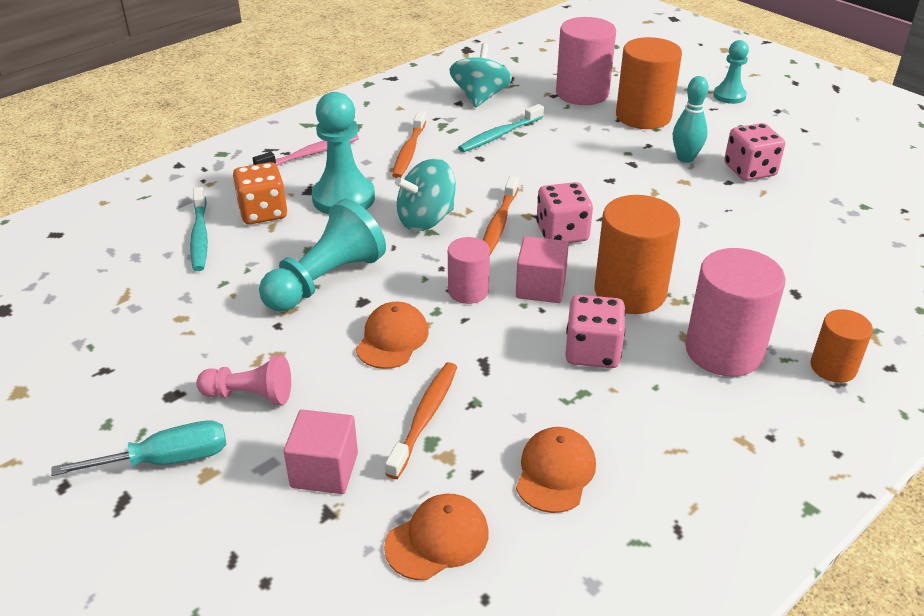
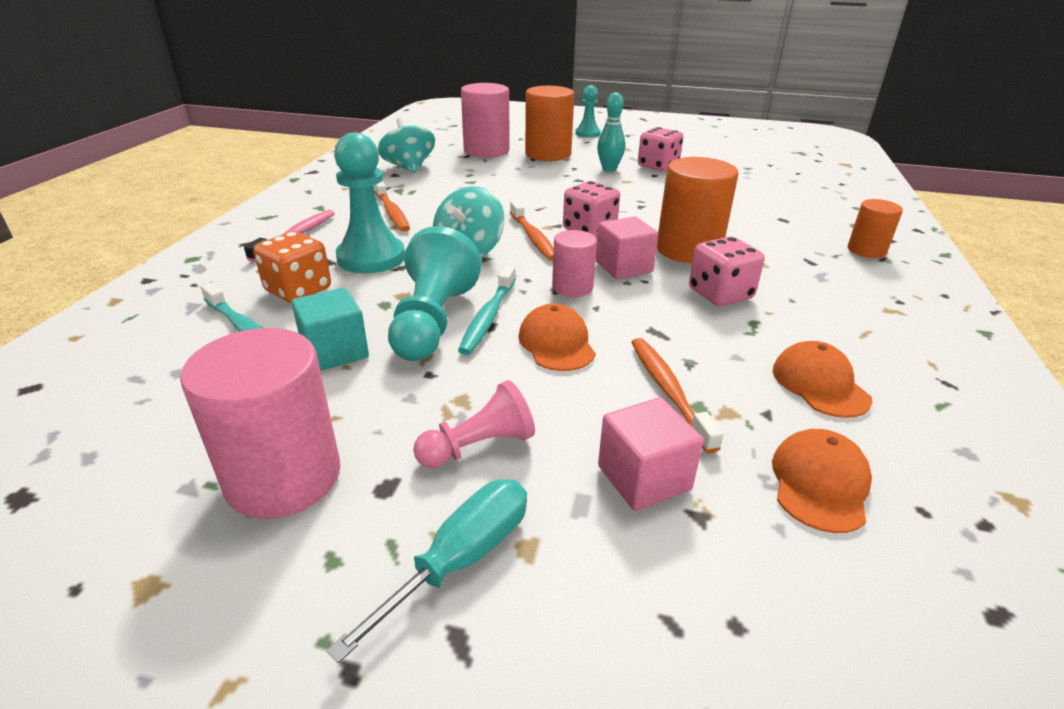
camera: 35 degrees left, 5 degrees down
(236, 279) = (335, 351): none -> turquoise cube
(499, 135) = (456, 186): turquoise toothbrush -> turquoise toothbrush (488, 317)
(723, 351) = (796, 263): pink cylinder -> pink cylinder (284, 477)

